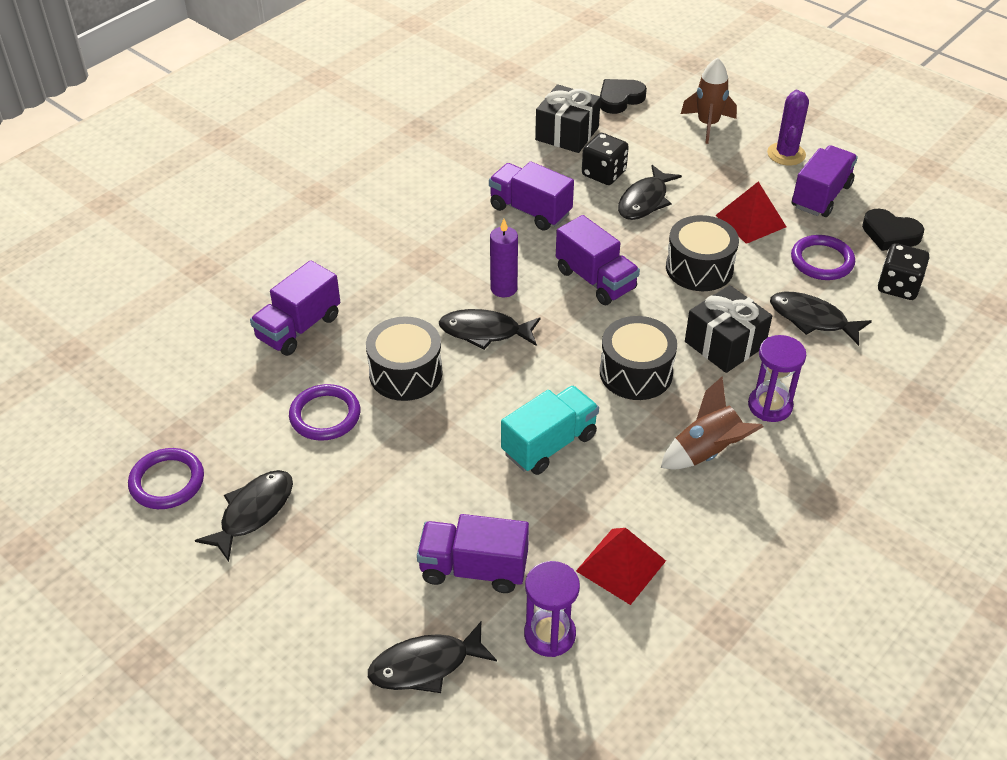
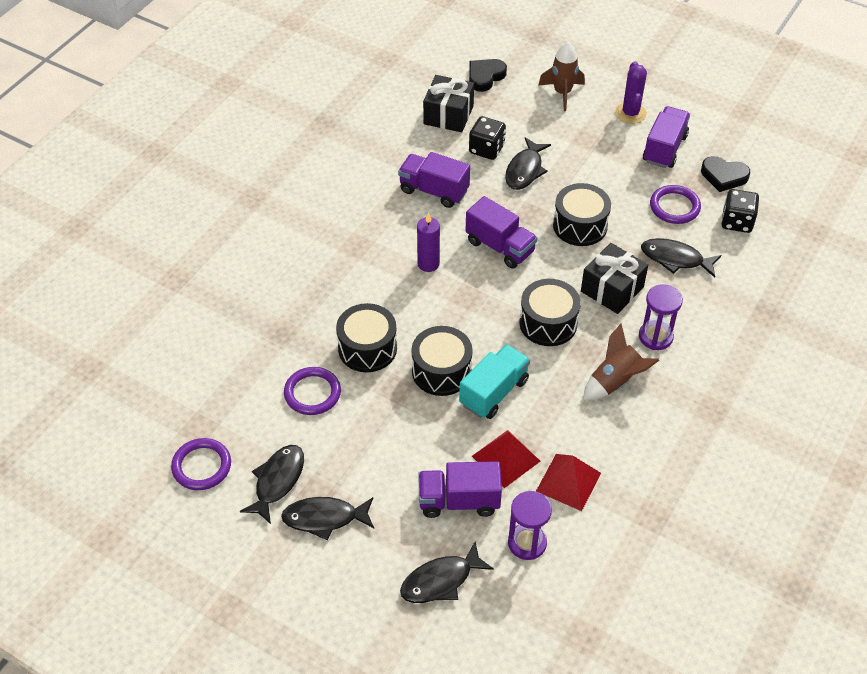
camera: 10 degrees left, 5 degrees up
(298, 328) = (270, 320): purple truck -> none
(484, 332) = (422, 304): black fish -> black fish (324, 518)
(489, 411) = (441, 371): none -> black drum
(750, 221) = (613, 178): red pyramid -> red pyramid (506, 458)

